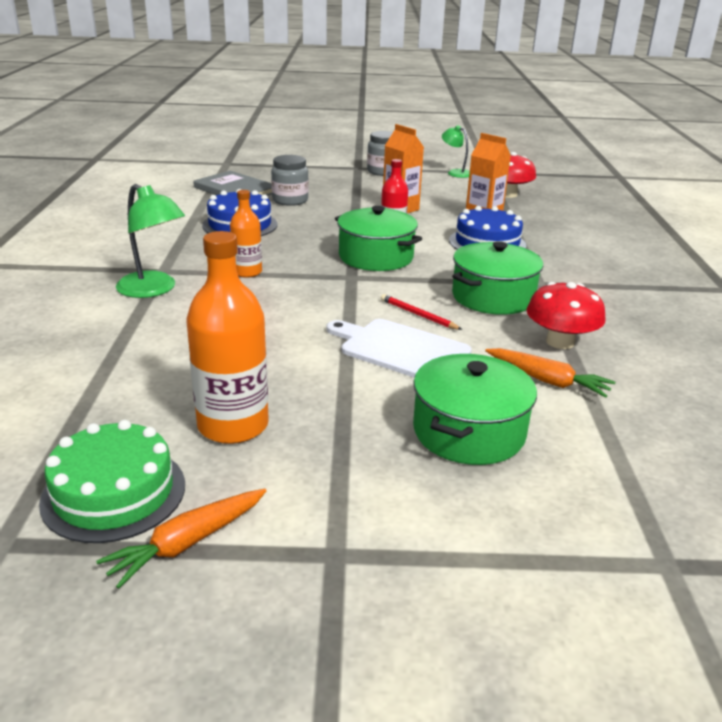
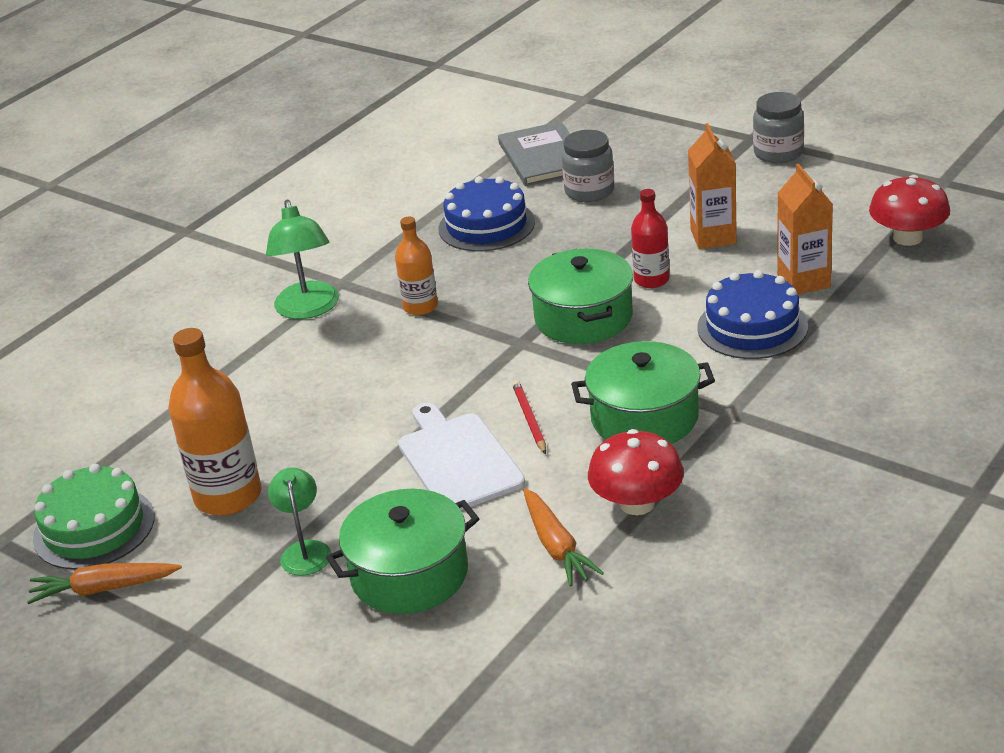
camera: 40 degrees right, 5 degrees up
(455, 173) = (887, 174): green lamp -> green lamp (305, 550)

